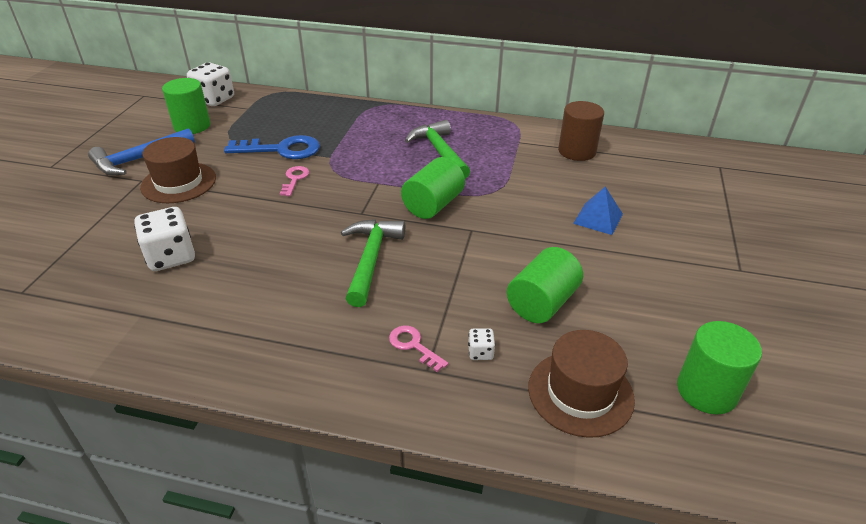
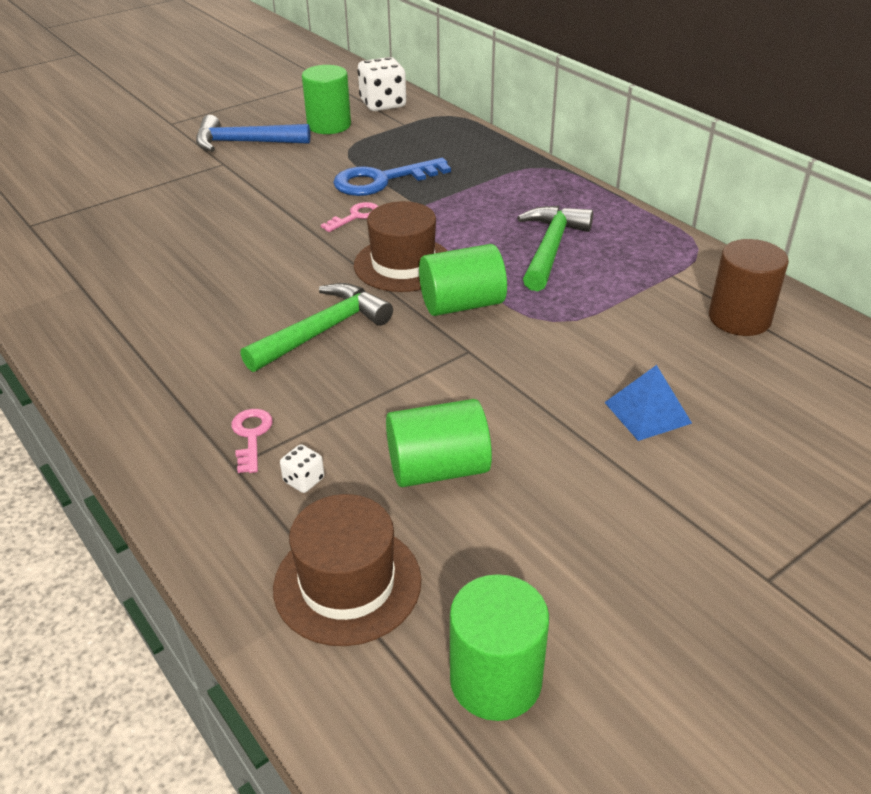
camera: 40 degrees right, 0 degrees up
(171, 257) = (161, 245): white dice -> none
(178, 182) = (250, 178): brown hat -> brown hat (403, 264)
(281, 150) = (382, 180): blue key -> blue key turned 120 degrees clockwise

